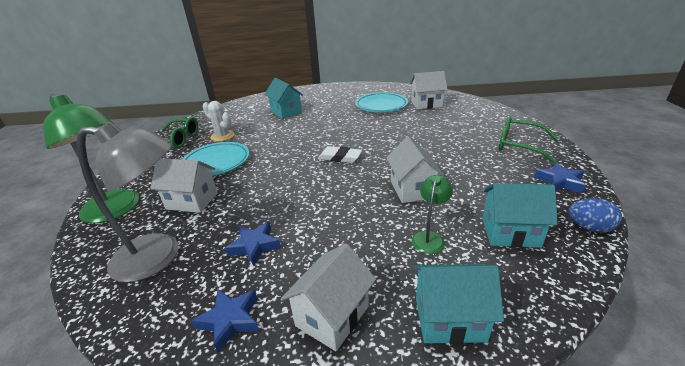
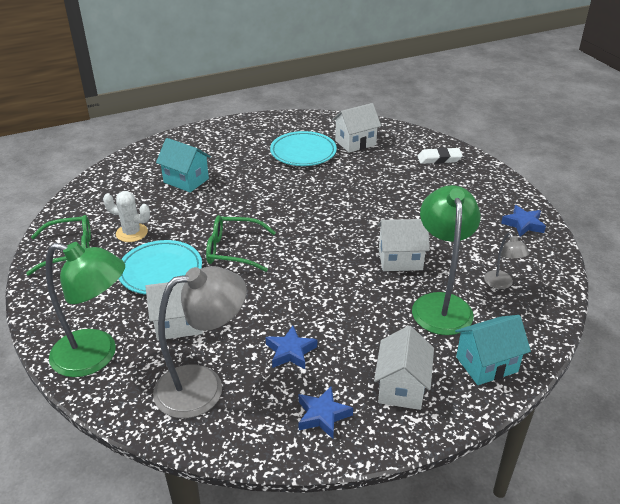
camera: 25 degrees left, 5 degrees up
(340, 157) = (304, 236): white eraser -> white eraser (439, 159)
(412, 189) = (400, 260): white house -> white house turned 60 degrees counterclockwise
(429, 237) = (440, 304): green lamp -> green lamp, size x2.05
(510, 232) = (501, 284): turquoise house -> grey lamp
(519, 145) = (475, 188): green glasses -> green glasses (233, 250)
(589, 228) = (557, 265): blue egg -> none

